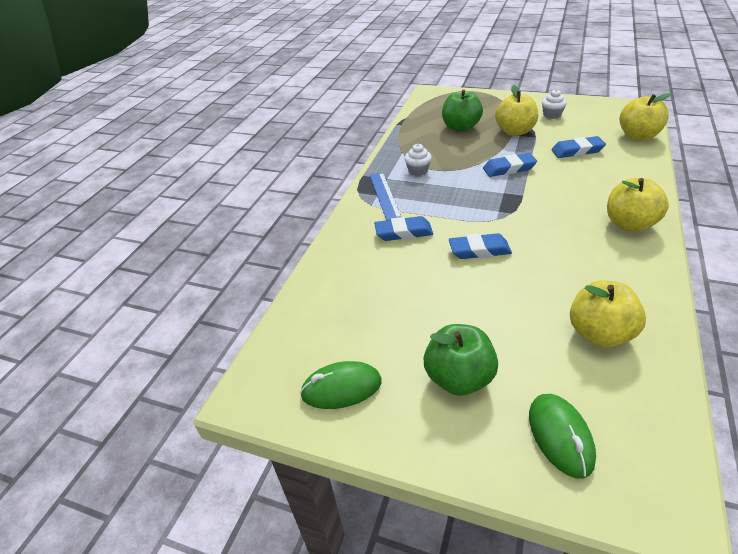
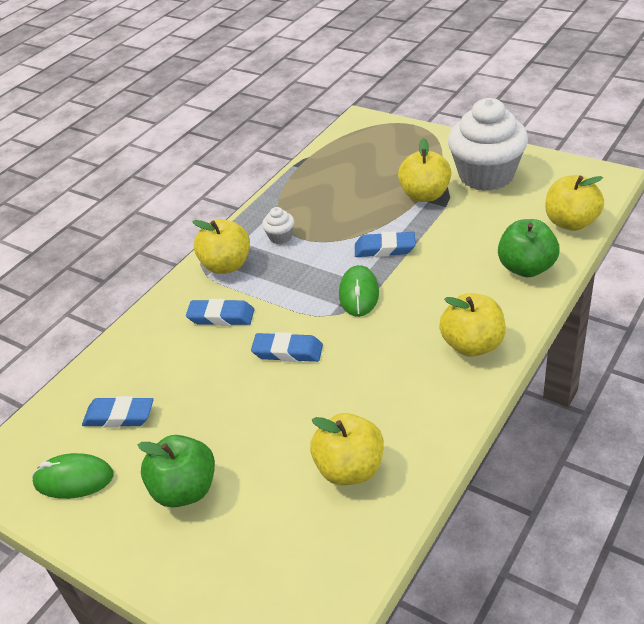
camera: 15 degrees right, 0 degrees up
(384, 195) = (226, 265): blue ruler -> yellow apple
(460, 127) = (364, 180): green apple -> green apple (526, 268)
(551, 115) = (486, 175): white cupcake -> white cupcake, size x2.48
(560, 436) = (244, 564): green mouse -> green mouse (359, 294)
(577, 151) = (481, 234): blue eraser -> blue eraser (119, 416)

